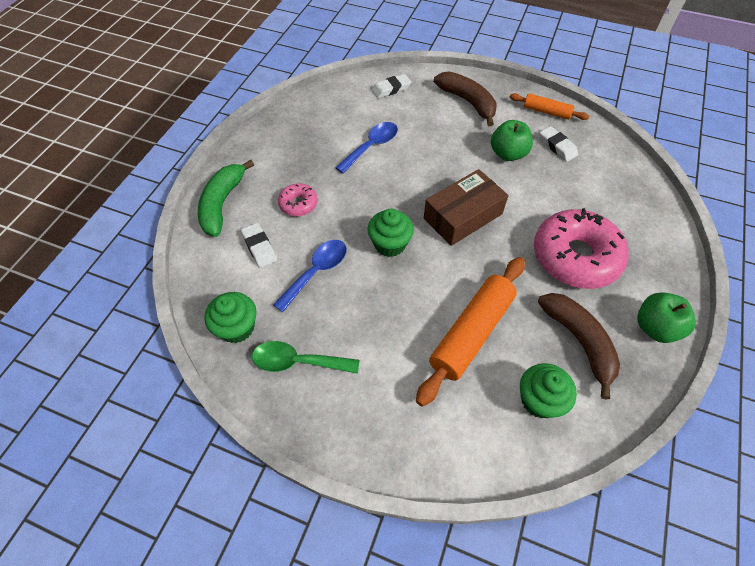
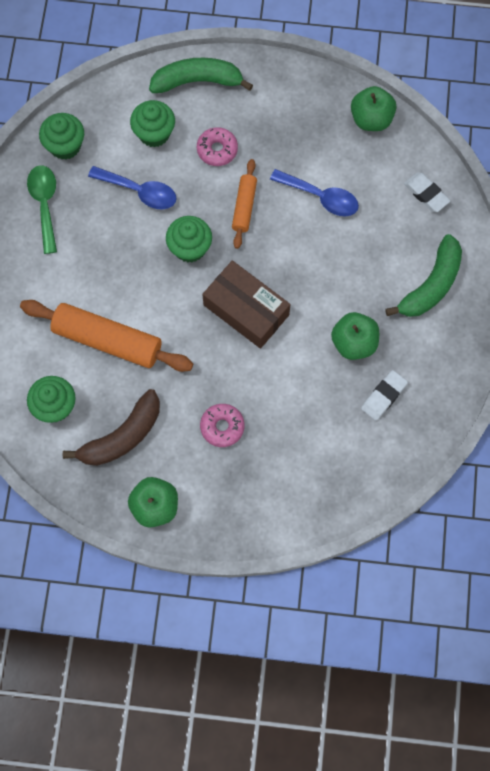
camera: 75 degrees right, 15 degrees up
(259, 247) = (154, 133): white eraser -> green cupcake
(314, 104) = (371, 119): none -> green apple
(468, 102) = (431, 285): brown banana -> green banana
(546, 112) = (443, 379): orange rolling pin -> orange rolling pin (244, 207)
(575, 257) = (222, 427): pink donut -> pink donut, size x0.47

